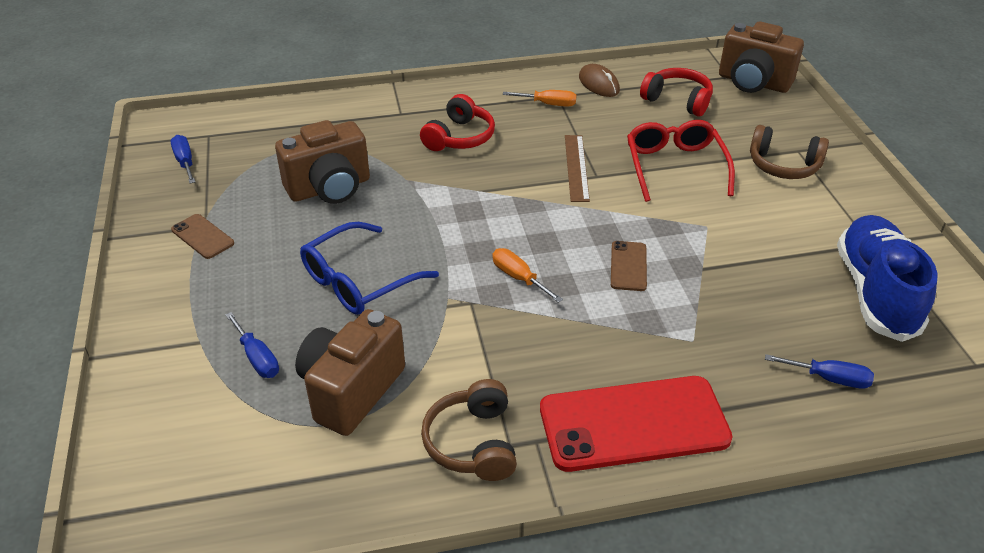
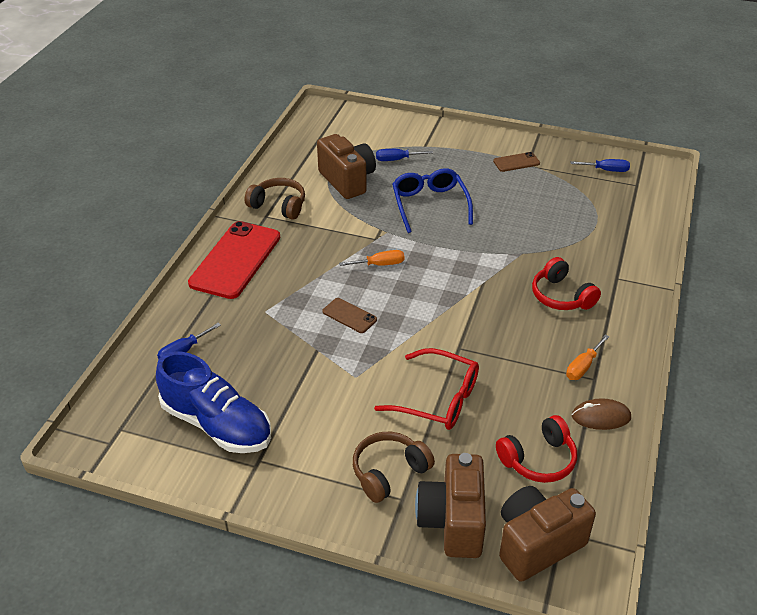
camera: 120 degrees right, 0 degrees up
(330, 188) = (534, 218): brown camera -> brown camera (452, 521)
(576, 167) = (477, 341): brown ruler -> none

